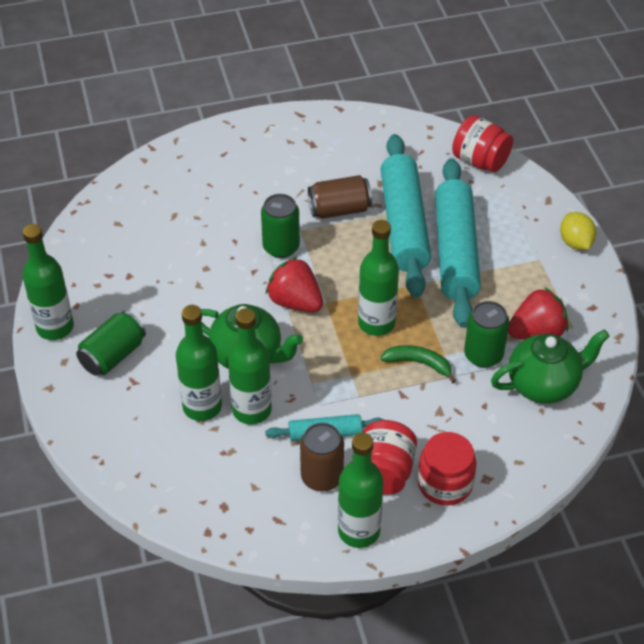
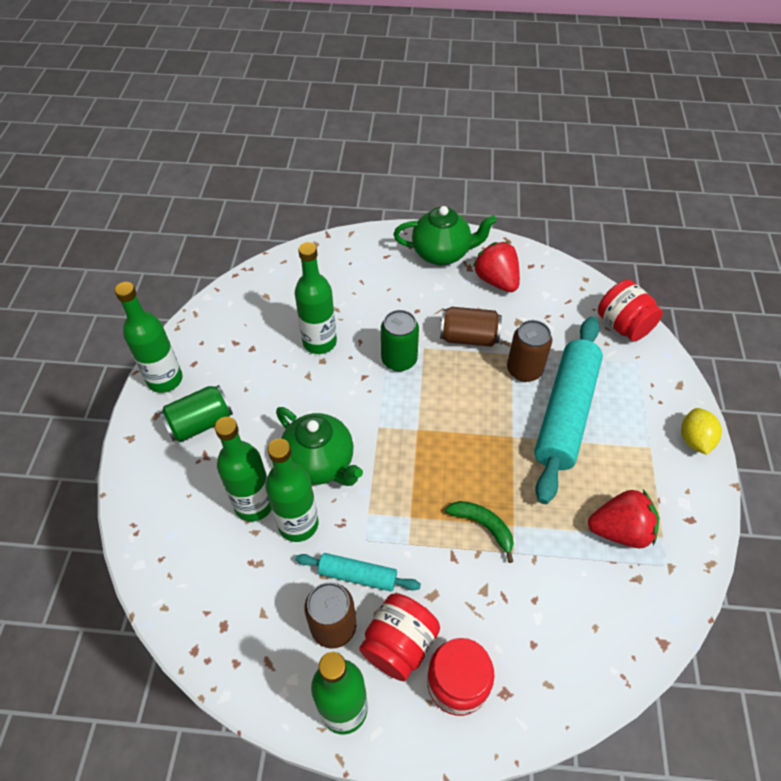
camera: 20 degrees right, 5 degrees up
(295, 302) = (389, 420): red strawberry -> red strawberry (496, 281)
(376, 323) = (458, 467): green bottle -> green bottle (319, 342)
(403, 224) = (524, 370): turquoise rolling pin -> brown can
(483, 355) = (554, 538): green can -> none
(544, 385) = (608, 596): green teapot -> green teapot (442, 254)

